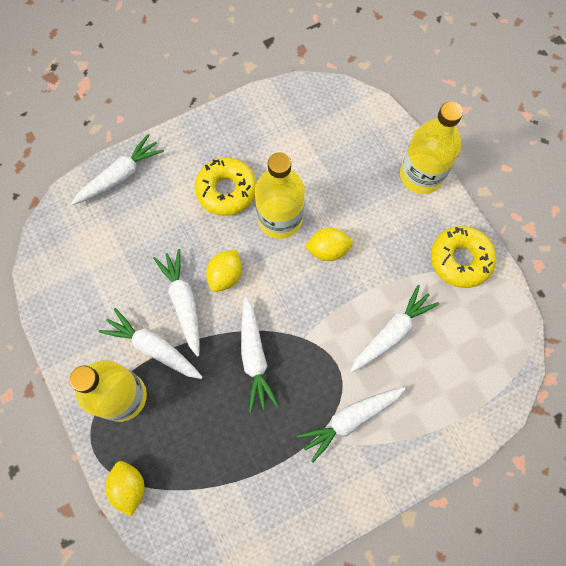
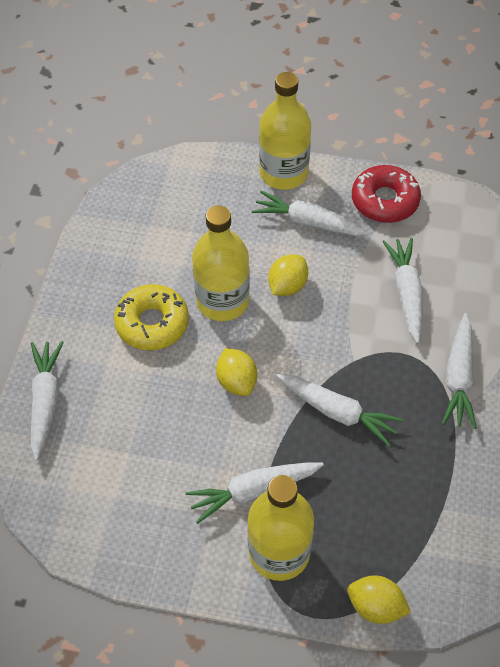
camera: 50 degrees left, 15 degrees down
(183, 303) = (231, 434): white carrot -> white carrot (308, 222)
(460, 260) = (385, 201): yellow donut -> red donut

